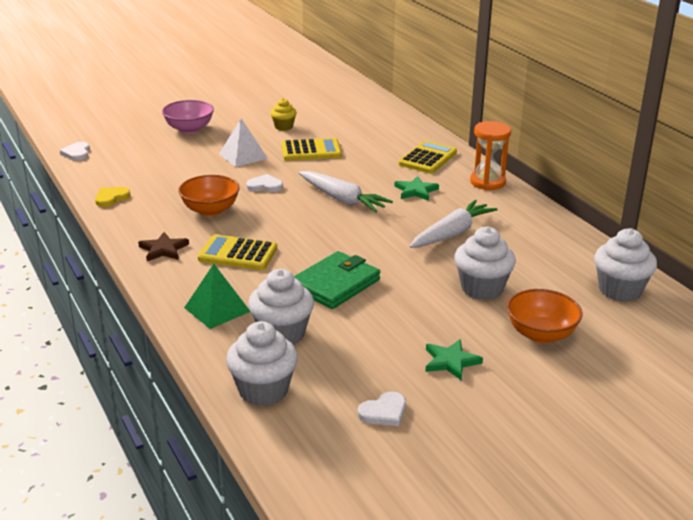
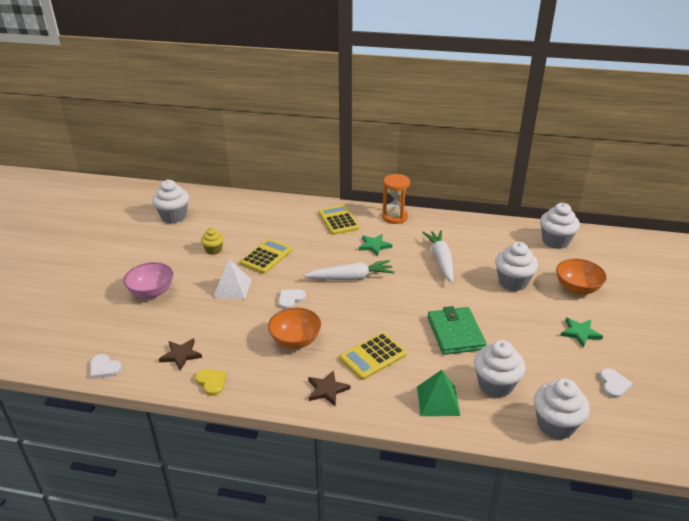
camera: 50 degrees left, 5 degrees up
(111, 198) = (211, 382): yellow heart -> yellow heart turned 150 degrees clockwise
(128, 173) = (181, 355): none -> brown star
(304, 92) = (174, 216): none -> white cupcake

